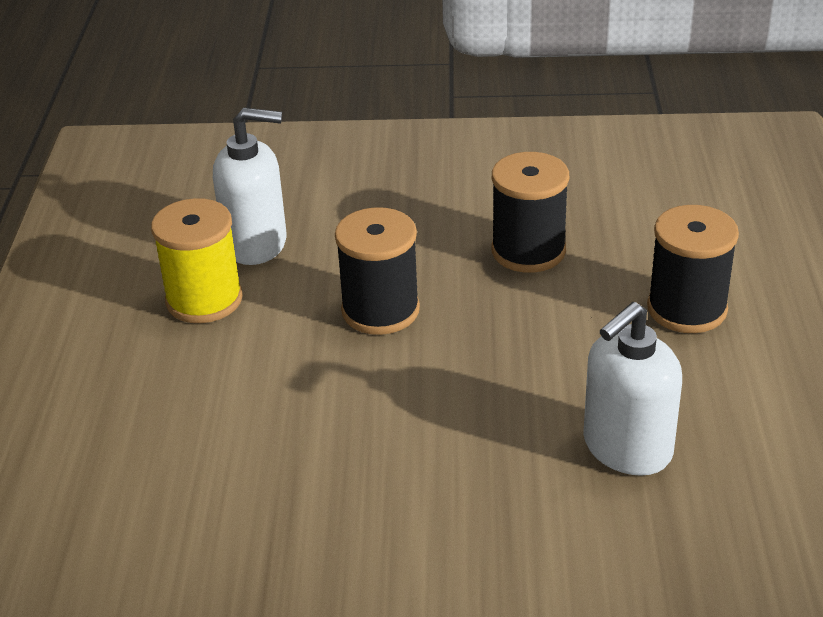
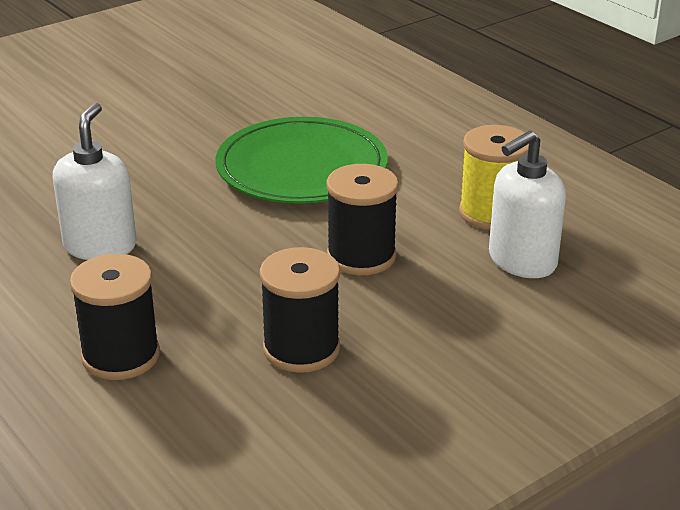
camera: 140 degrees right, 5 degrees down
(299, 457) = (301, 167): none -> green plate

